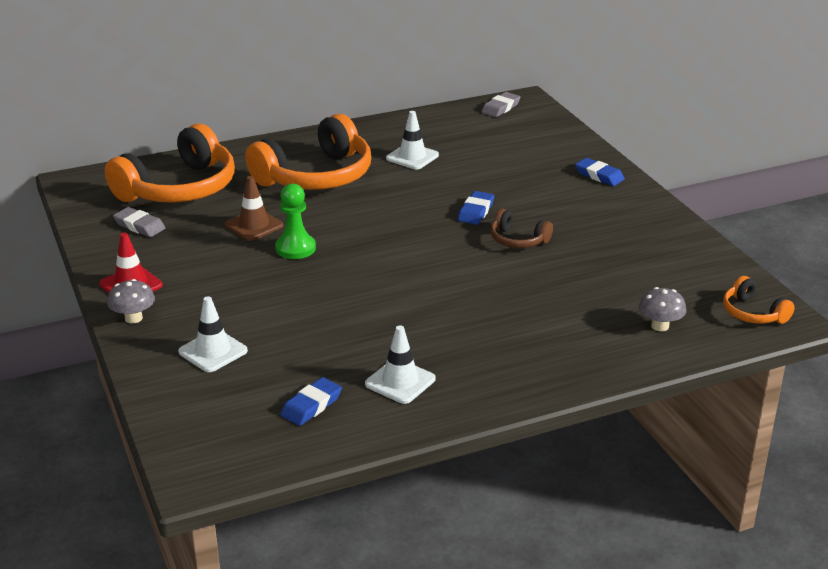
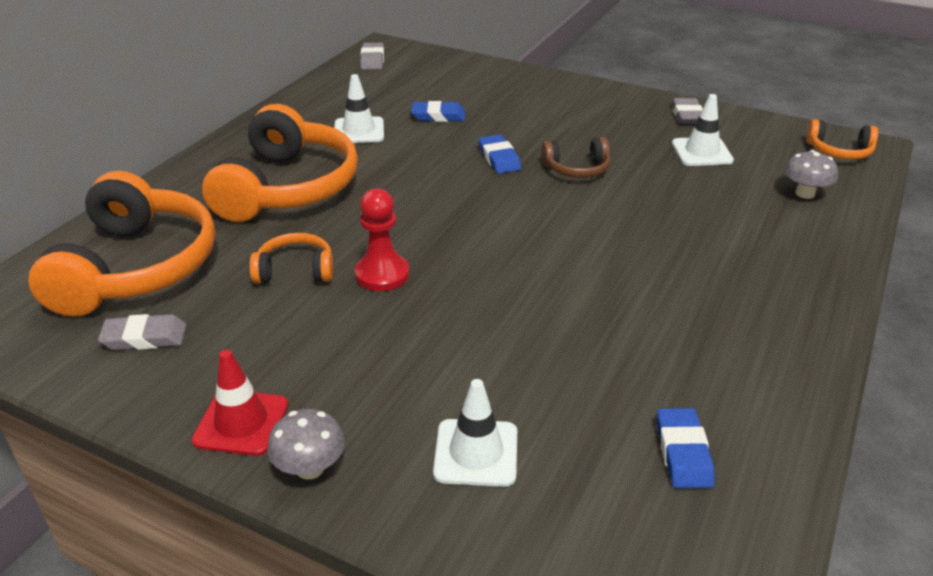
camera: 40 degrees left, 5 degrees up
(254, 225) = (295, 270): brown traffic cone -> orange headphones
(295, 248) = (382, 274): green pawn -> red pawn
(400, 382) = (714, 367): white traffic cone -> white traffic cone (702, 152)
(599, 175) = (547, 87): blue eraser -> blue eraser (438, 116)
(675, 238) = (687, 115): none -> grey eraser

